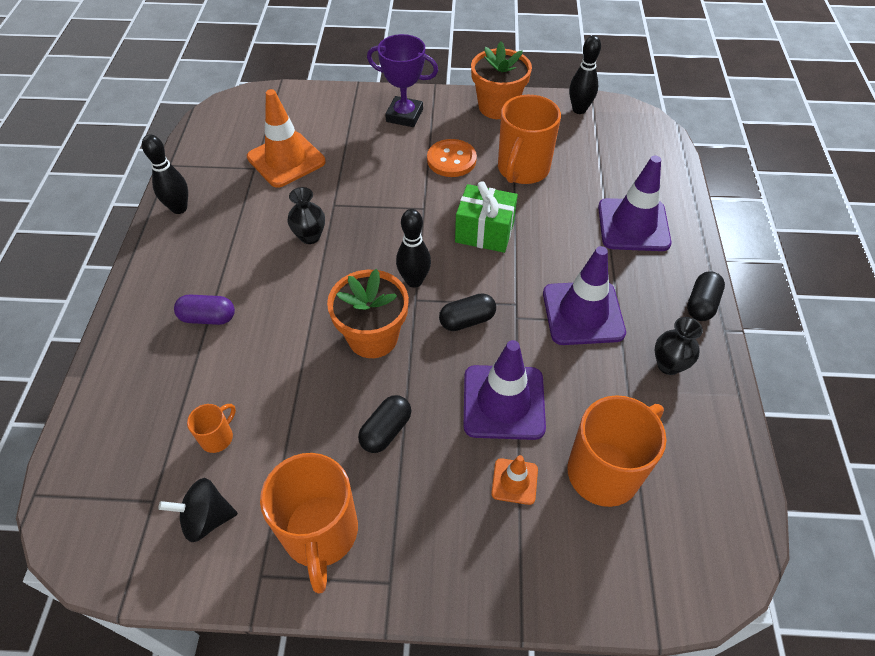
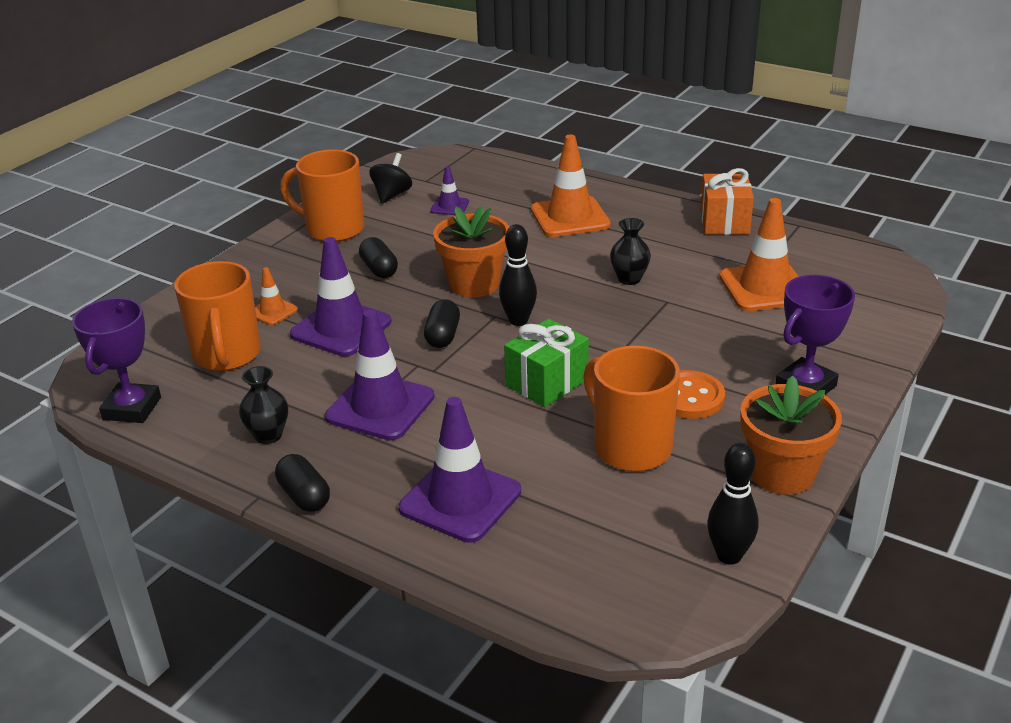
camera: 120 degrees right, 20 degrees down
(179, 208) = (724, 222): black bowling pin -> orange gift
(208, 318) = (570, 217): purple capsule -> orange traffic cone
(218, 437) = (449, 206): orange mug -> purple traffic cone
(726, 494) = (132, 408): none -> purple trophy

